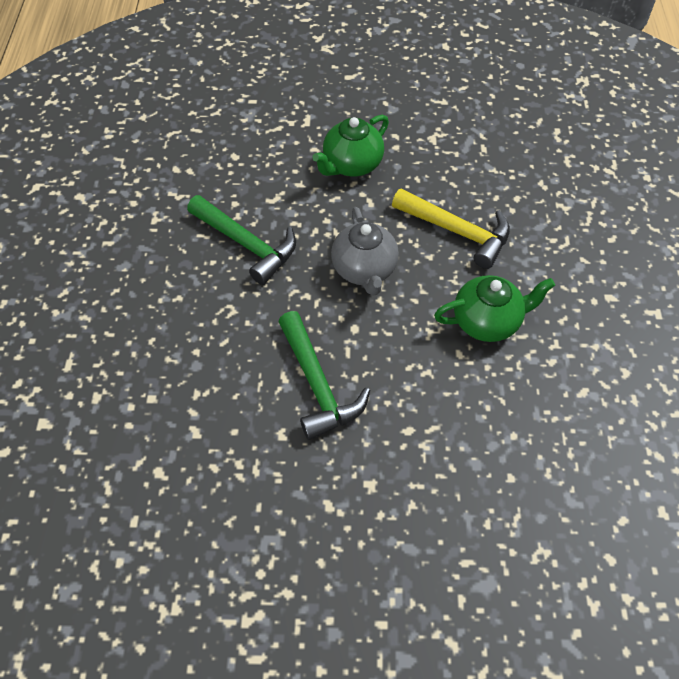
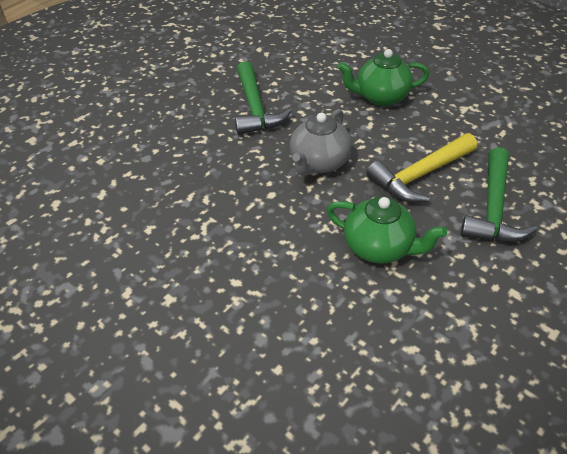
camera: 40 degrees right, 10 degrees down
(318, 385) = (206, 214): green hammer -> green hammer (493, 209)
(457, 232) = (420, 175): yellow hammer -> yellow hammer turned 75 degrees clockwise

